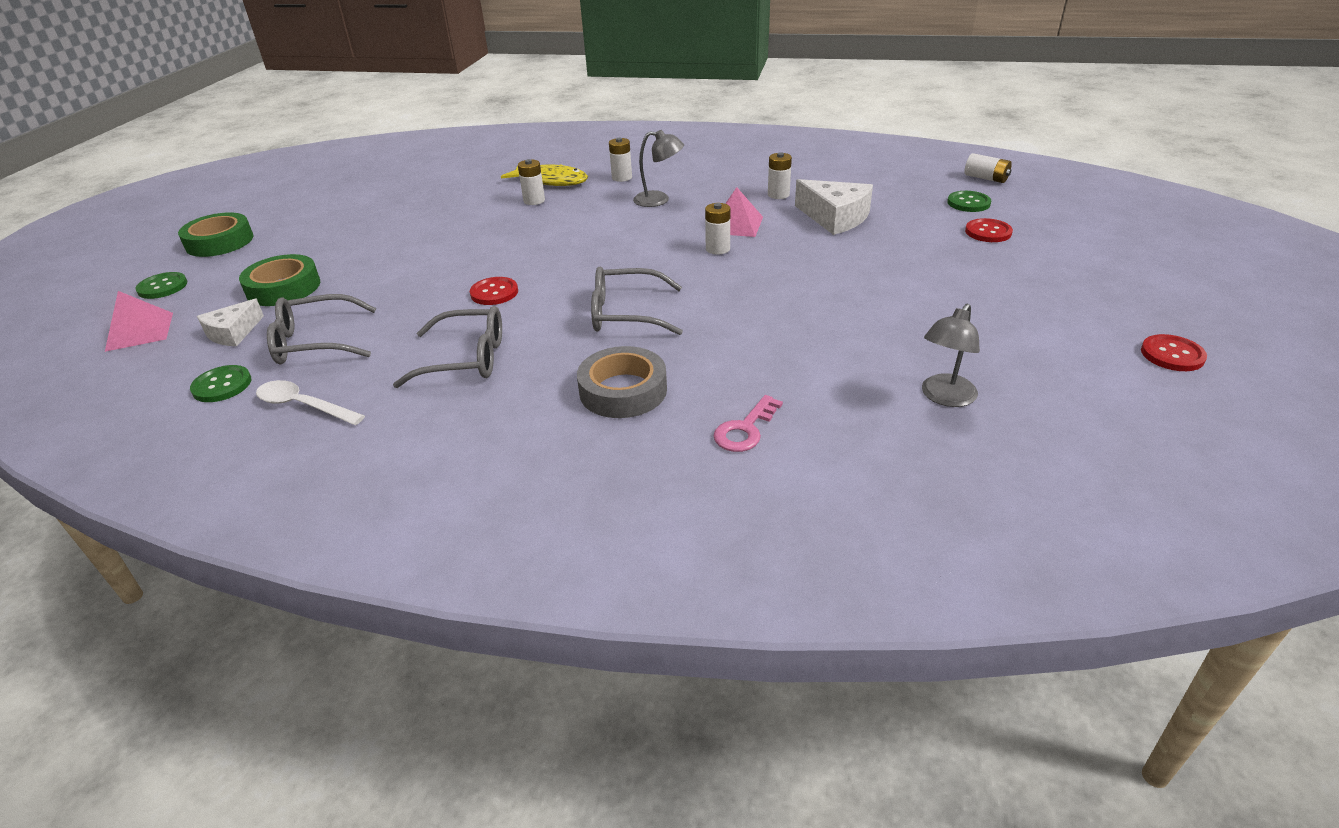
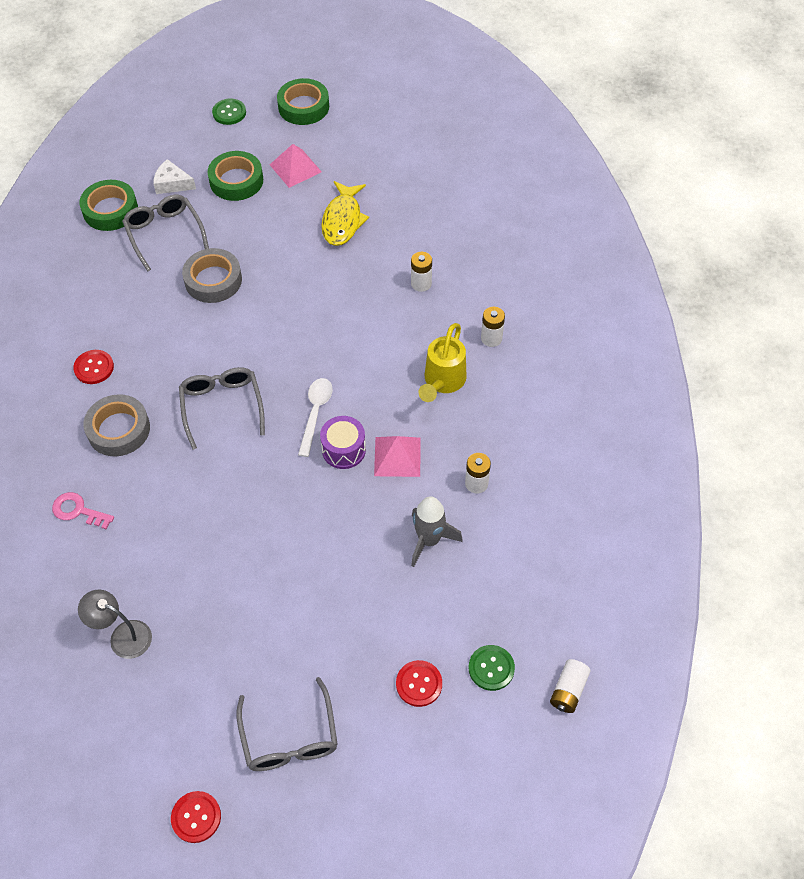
camera: 75 degrees right, 20 degrees up
(140, 331) = (169, 134): pink pyramid -> pink pyramid (295, 168)
(222, 385) = (110, 210): green button -> green tape
(303, 405) = (91, 261): white spoon -> white spoon (315, 413)
(428, 310) = (213, 280): none -> grey tape
(465, 359) = (150, 326): grey glasses -> grey glasses (289, 737)
(494, 293) = (244, 311): red button -> red button (94, 368)
(551, 181) = (470, 283): yellow fish -> yellow fish (343, 220)
(659, 200) = (442, 382): grey lamp -> yellow watering can
(717, 249) = (344, 450): white battery -> purple drum
(835, 217) = (429, 540): white cheese -> grey rocket

